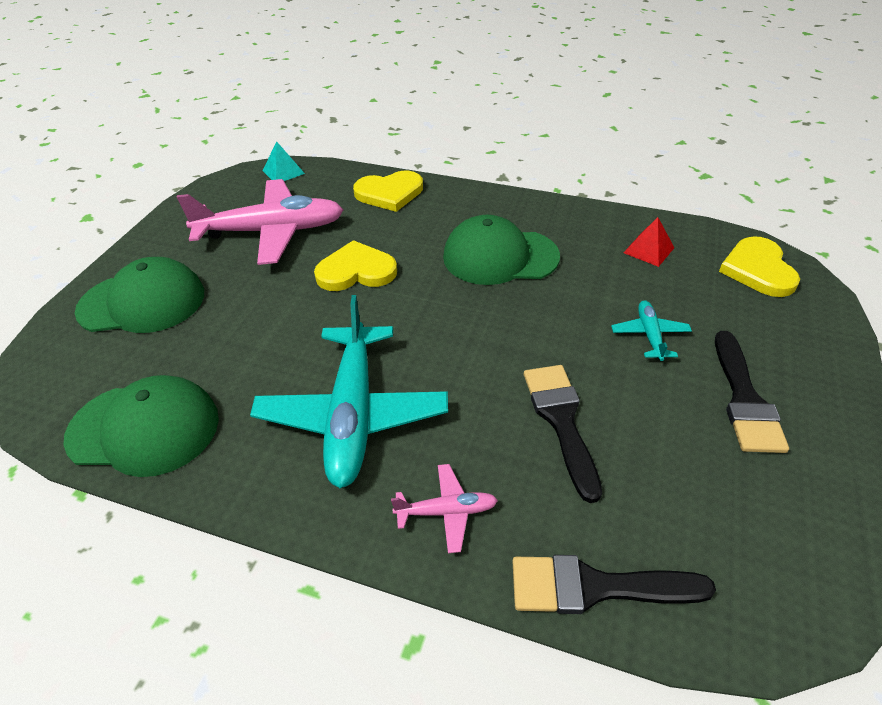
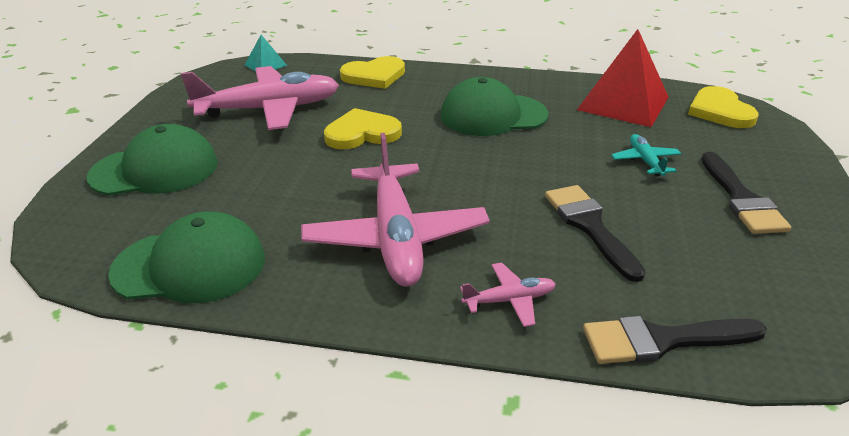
camera: 10 degrees left, 10 degrees down
(353, 414) = (395, 237): turquoise plane -> pink plane
(648, 250) = (623, 103): red pyramid -> red pyramid, size x2.14

